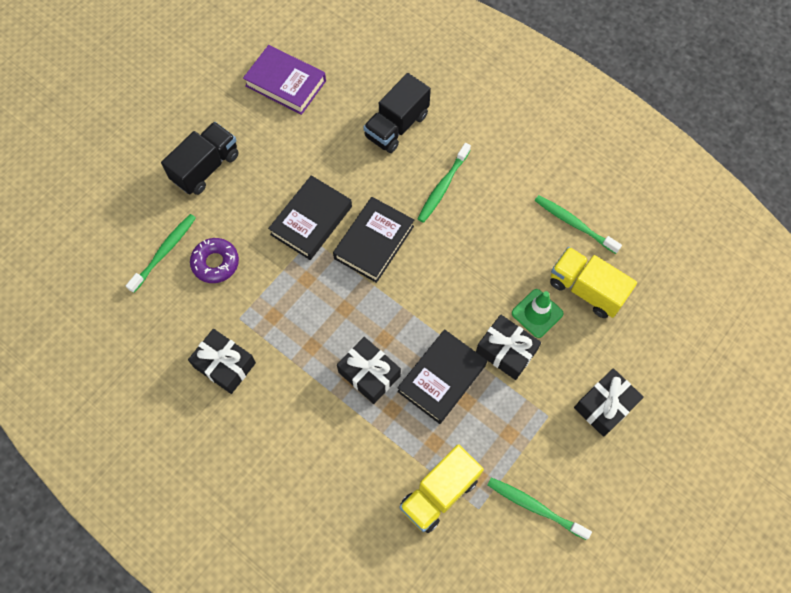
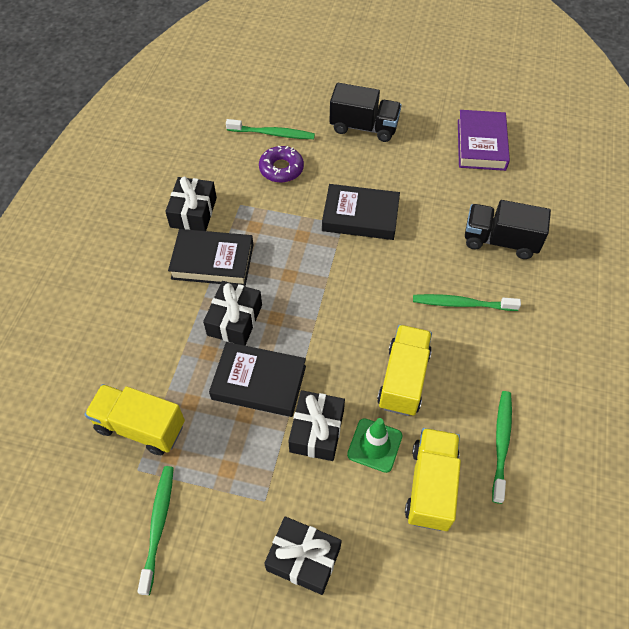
camera: 65 degrees right, 10 degrees down
(374, 242) = (368, 271): black book -> black book (212, 261)
(490, 265) = (403, 379): none -> yellow truck

